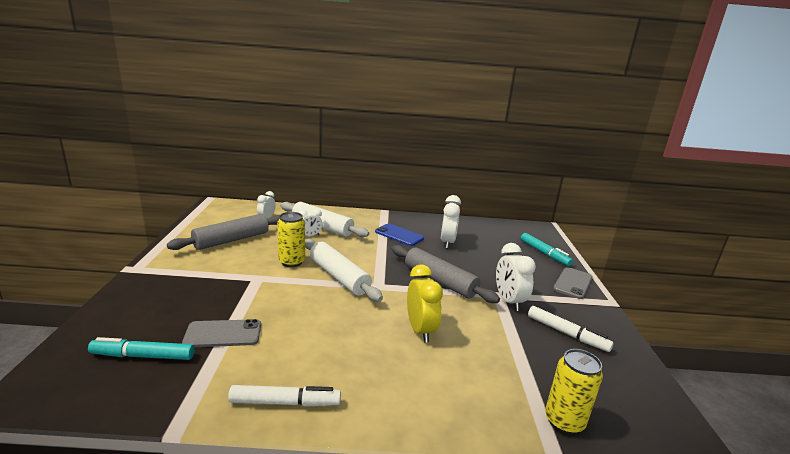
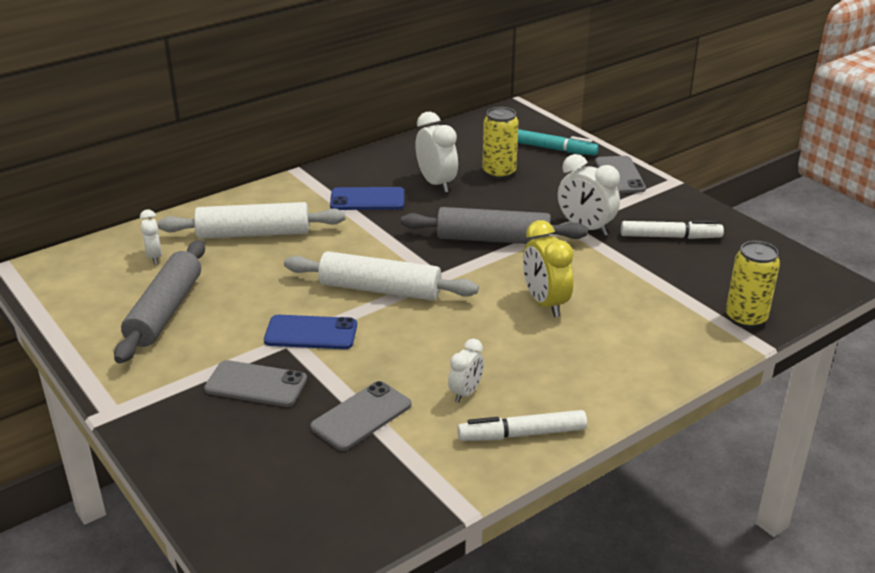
camera: 35 degrees left, 10 degrees up
(143, 356) = (318, 482): turquoise marker -> none
(207, 290) = (256, 384): none -> grey phone
(272, 280) = (311, 333): none -> blue phone
(285, 402) = (522, 434): white marker -> white marker turned 150 degrees counterclockwise
(291, 262) = (296, 300): yellow can -> yellow can (499, 172)
(310, 236) = (259, 254): white clock -> white clock (466, 392)
(420, 330) = (545, 303): yellow clock -> yellow clock turned 150 degrees counterclockwise

